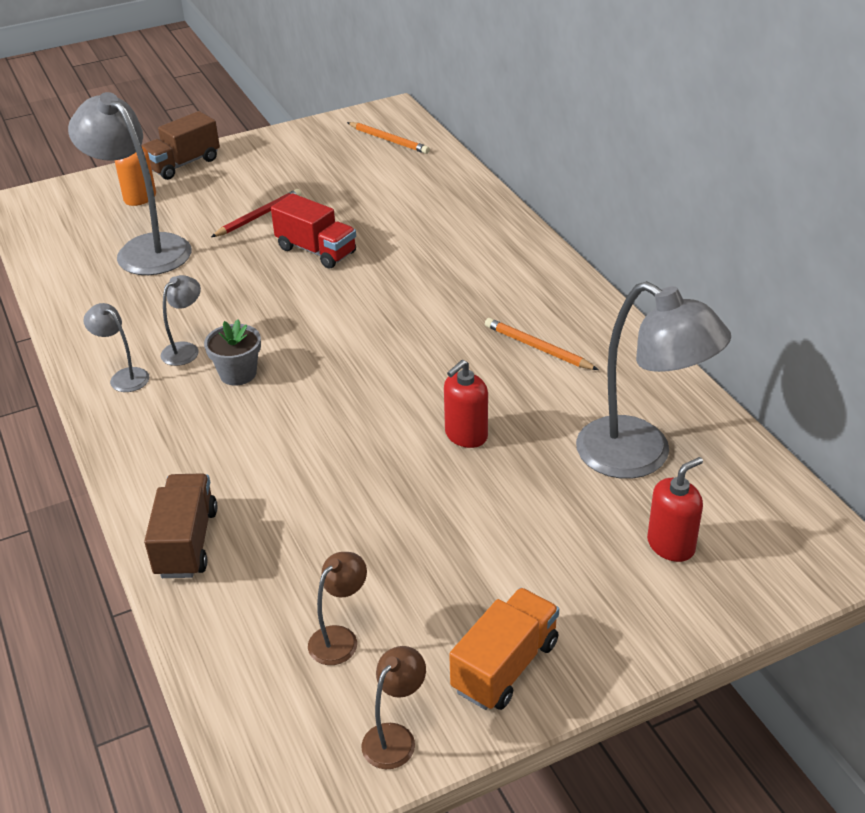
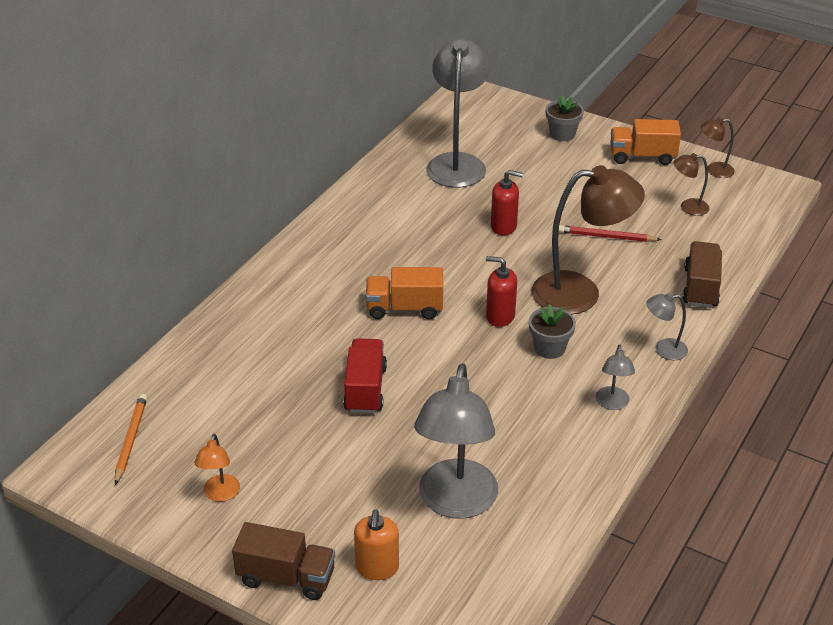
camera: 125 degrees left, 0 degrees up
(185, 349) = (553, 390): grey lamp -> grey lamp (664, 349)
(186, 542) = (700, 288): brown truck -> brown truck turned 135 degrees clockwise
(258, 216) = (341, 456): red pencil -> red pencil (606, 237)
(288, 160) = (220, 494): none -> orange lamp
(289, 437) = (580, 293): none -> brown lamp
(397, 309) = (404, 308): none -> orange truck
(538, 348) = (391, 230): orange pencil -> none
(639, 604) = (562, 134): none -> grey flower pot
(671, 545) = (514, 136): red soap dispenser -> red soap dispenser (500, 316)

